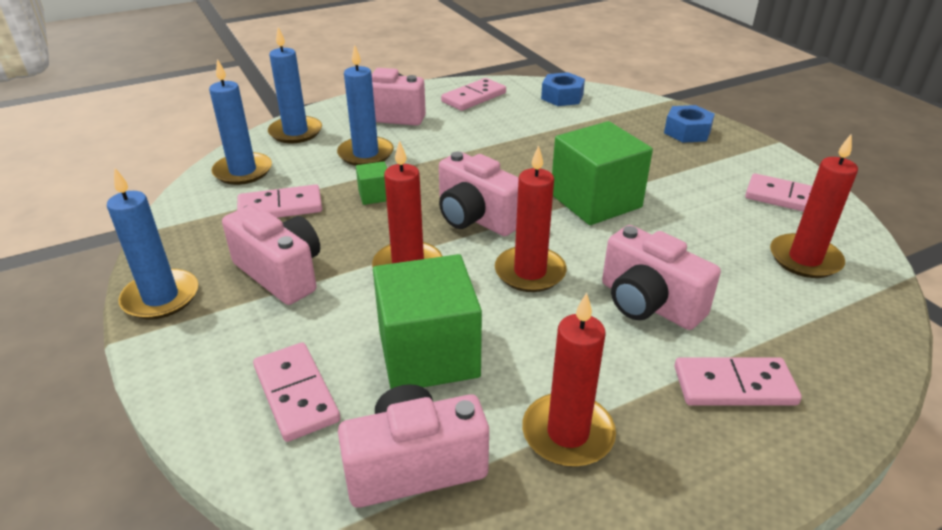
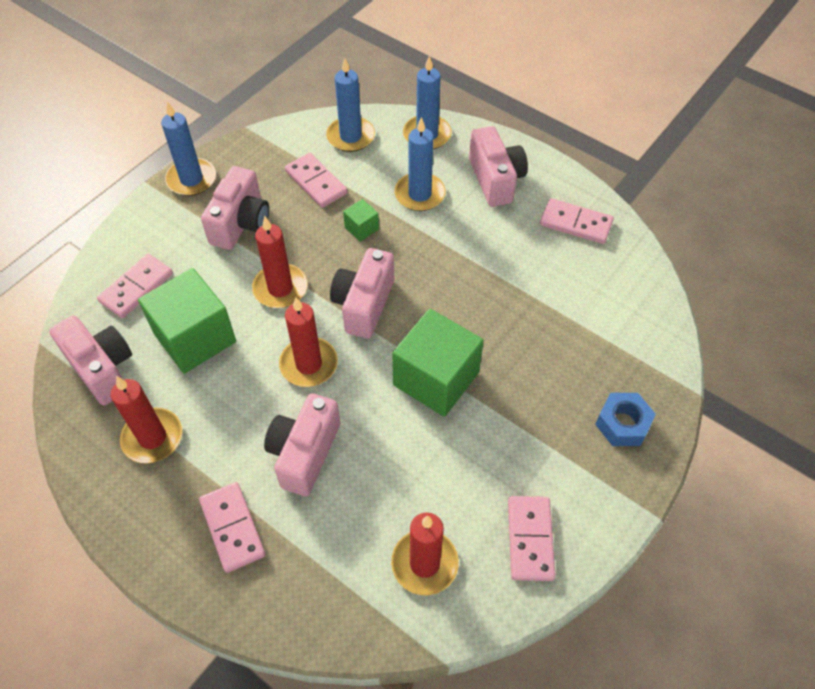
camera: 65 degrees right, 20 degrees up
(562, 97) = (629, 293): blue nut -> none

